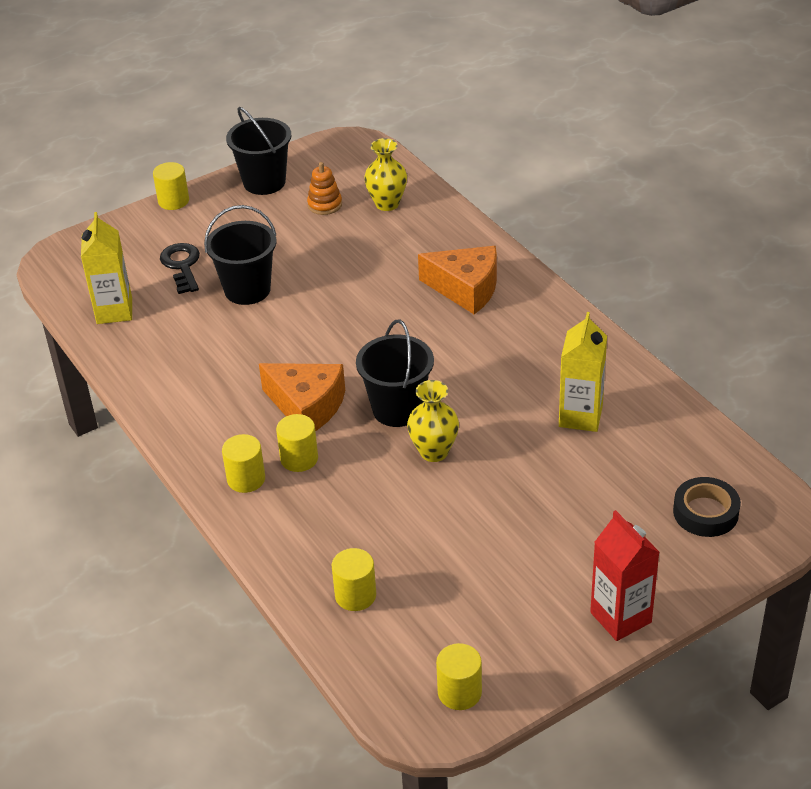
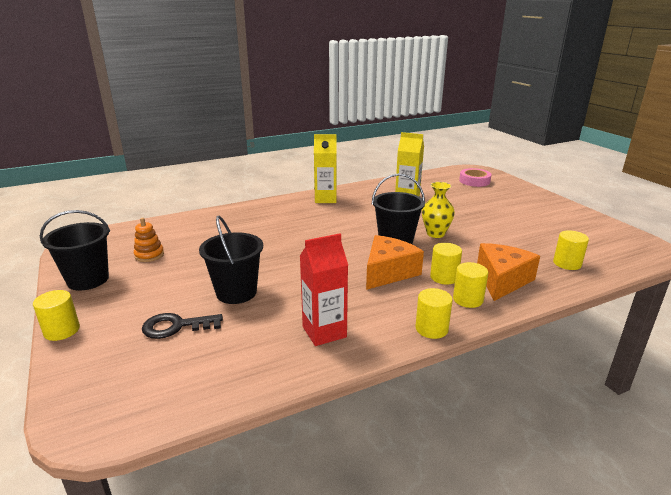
camera: 85 degrees left, 15 degrees down
(114, 311) = (222, 372): yellow carton -> yellow carton (325, 199)
(387, 204) = (172, 233): yellow vase -> none
(459, 692) = (623, 239): yellow cylinder -> yellow cylinder (431, 329)
(466, 289) = (285, 215): orange cheese -> orange cheese (502, 280)
(620, 617) = (549, 201): red carton -> red carton (324, 332)
(705, 512) = (474, 181): black tape -> pink tape

